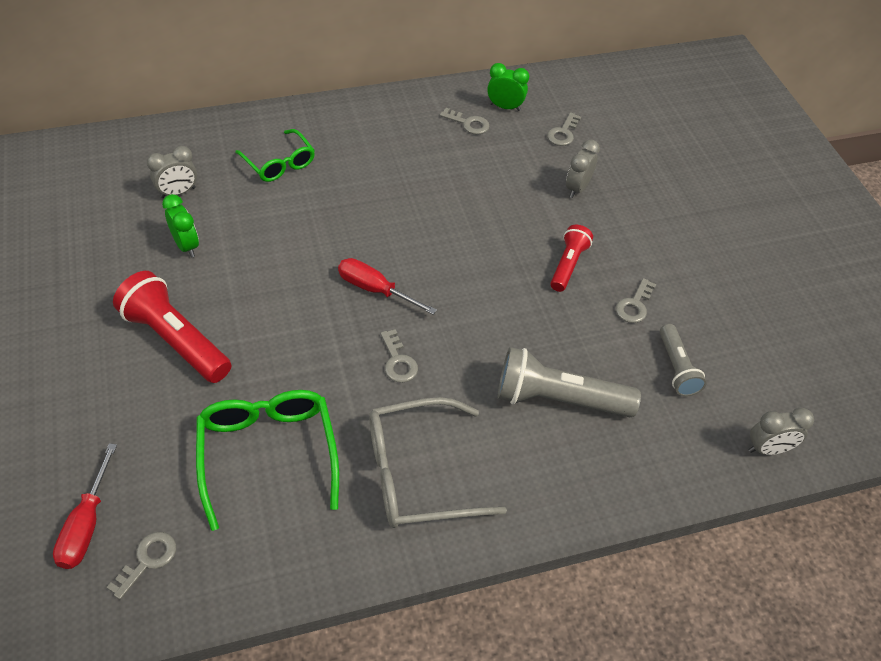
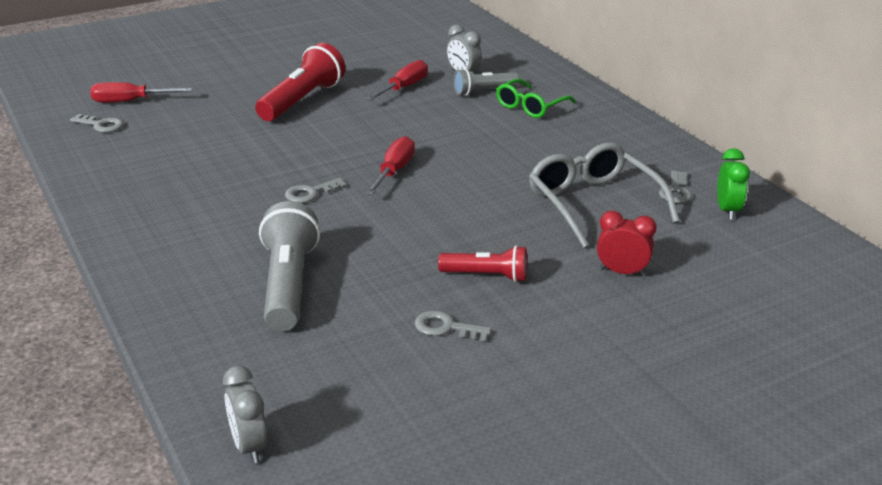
camera: 80 degrees right, 20 degrees down
(186, 246) = (404, 87): green clock -> red screwdriver
(268, 454) = (197, 151): green glasses -> none
(418, 473) = (186, 218): grey glasses -> grey glasses (593, 204)
(563, 133) = (717, 254): grey key -> none
(577, 188) = (622, 272): grey clock -> red clock
(676, 368) = (357, 365): grey flashlight -> grey flashlight (483, 91)

